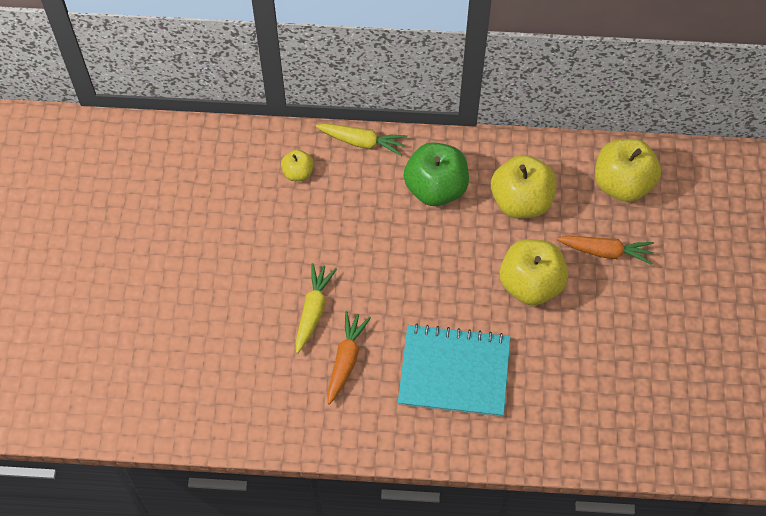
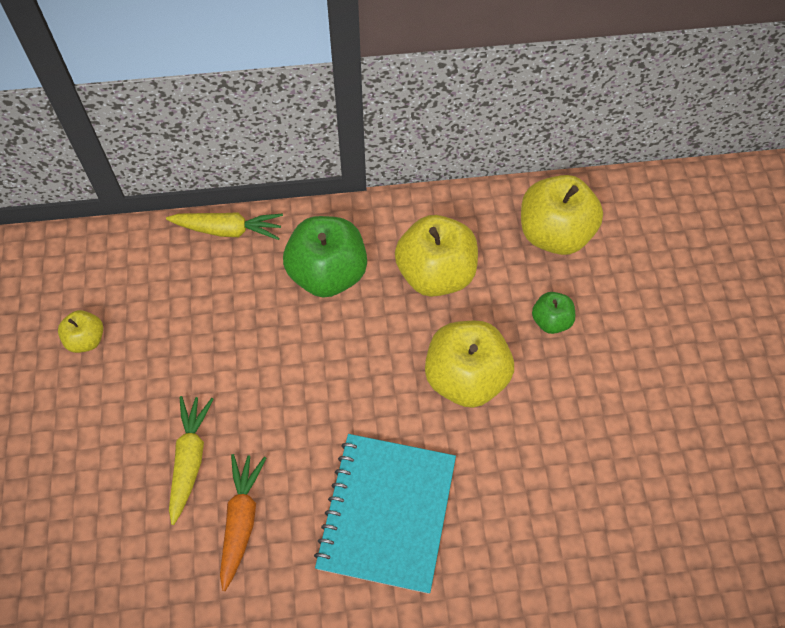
camera: 10 degrees left, 0 degrees up
(298, 173) = (151, 281): yellow apple -> yellow apple (86, 339)
(454, 372) = (387, 513): turquoise notebook -> turquoise notebook turned 75 degrees counterclockwise
(605, 252) = (551, 321): orange carrot -> green apple

